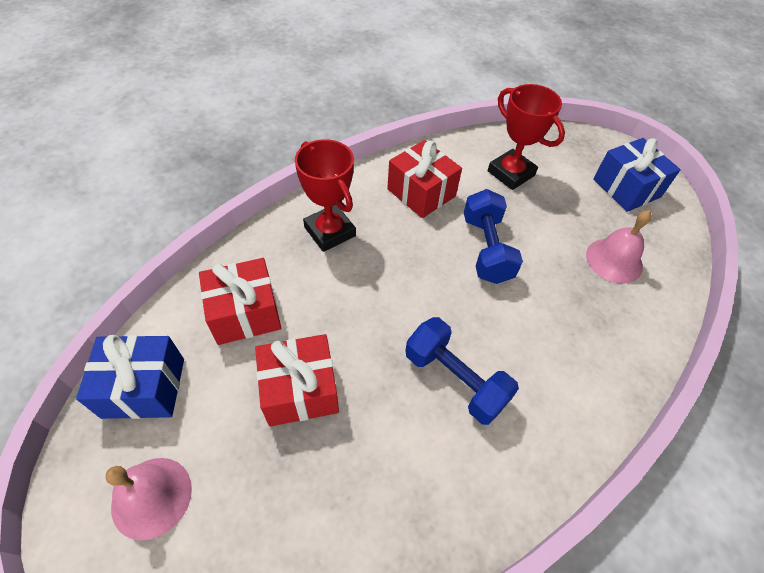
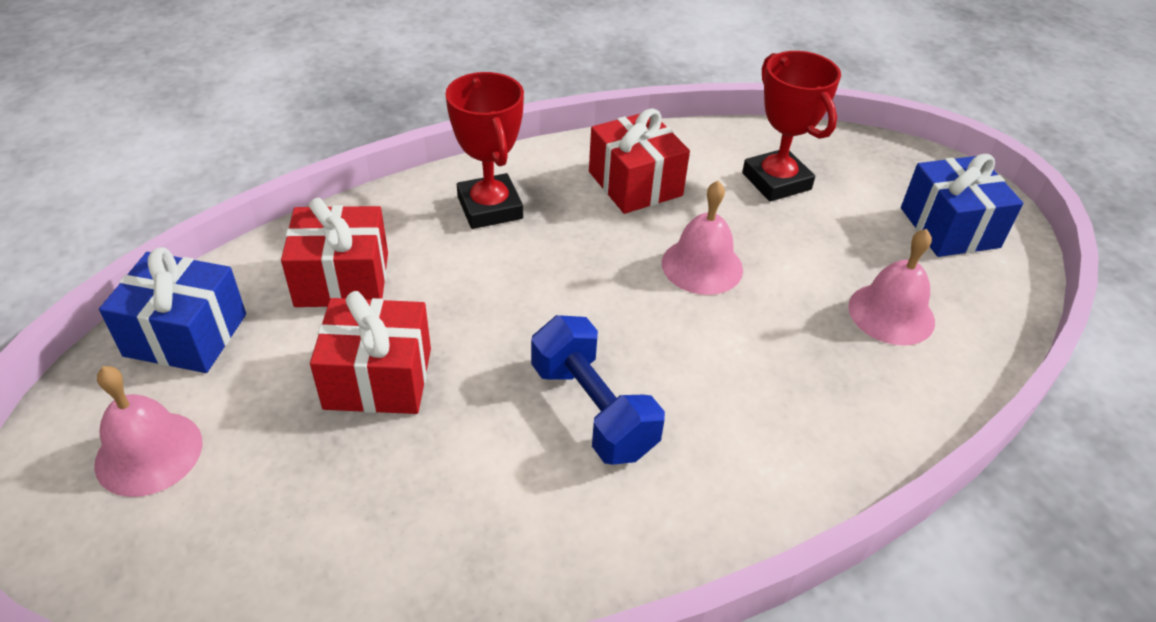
camera: 15 degrees right, 10 degrees down
(486, 249) = (702, 266): blue dumbbell -> pink bell

